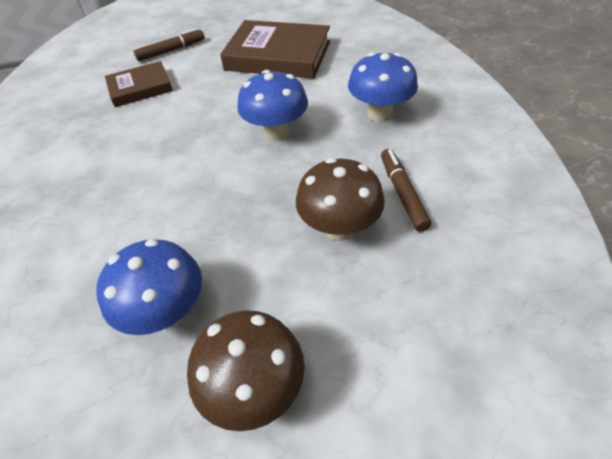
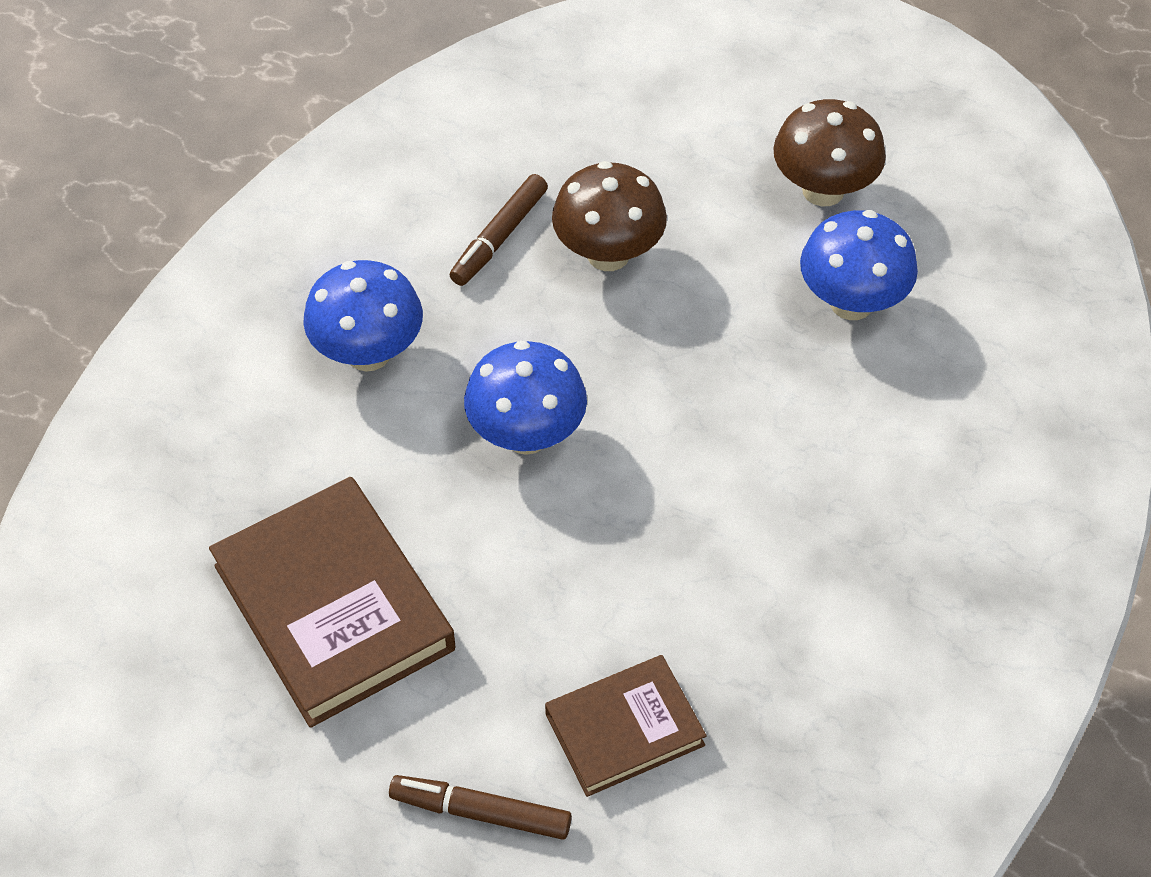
camera: 140 degrees left, 5 degrees up
(140, 88) = (624, 729): brown book -> brown book turned 45 degrees counterclockwise

